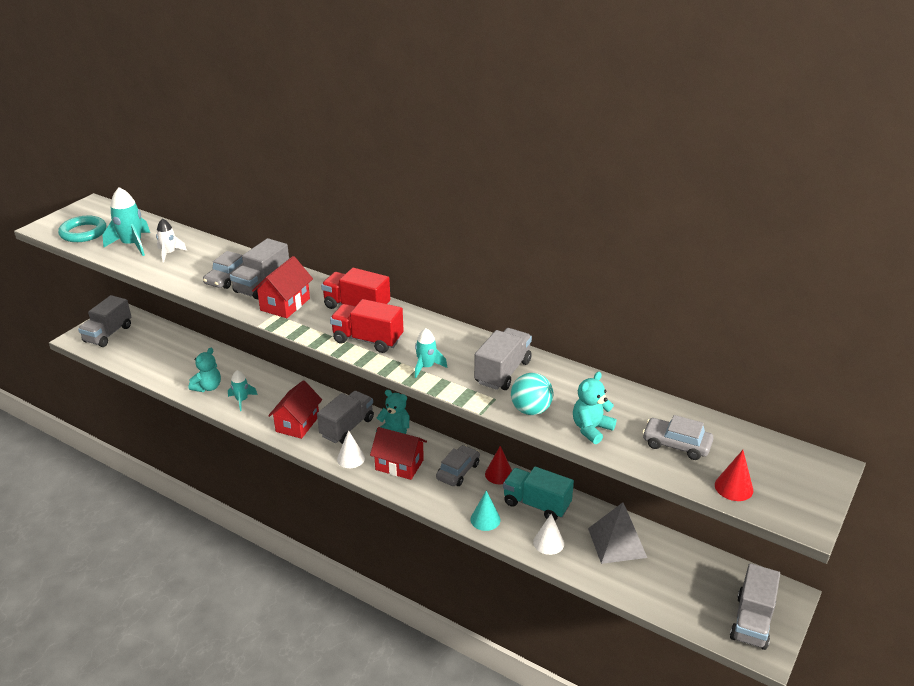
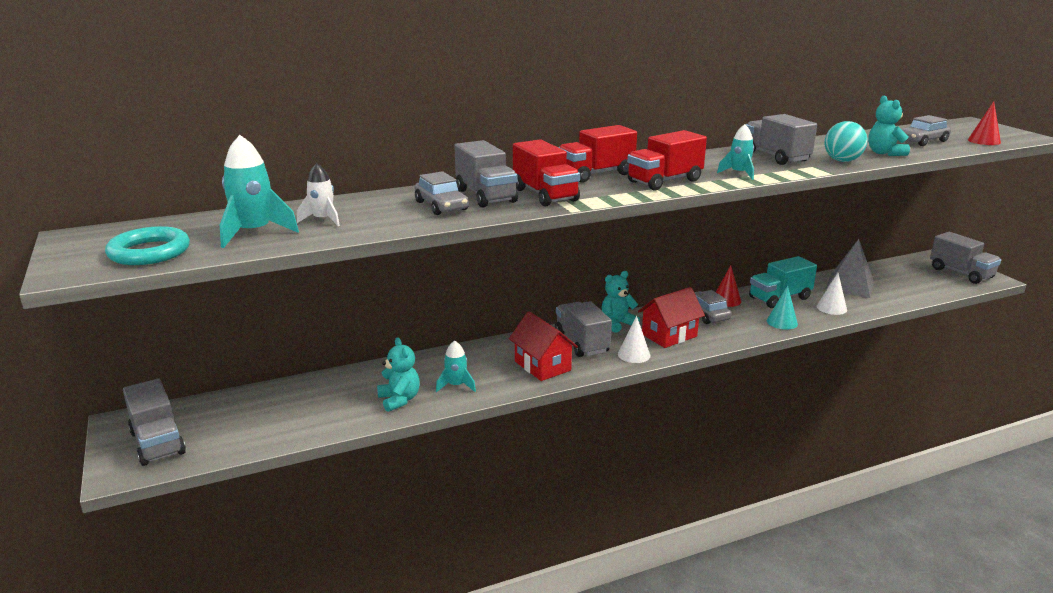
camera: 55 degrees left, 10 degrees down
(285, 304) = (545, 195): red house -> red truck

